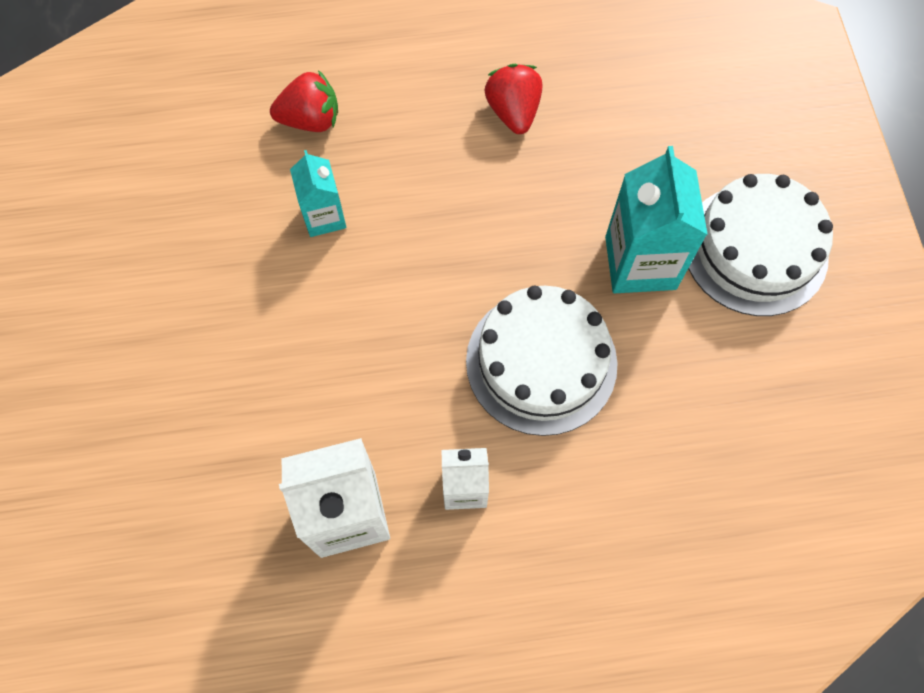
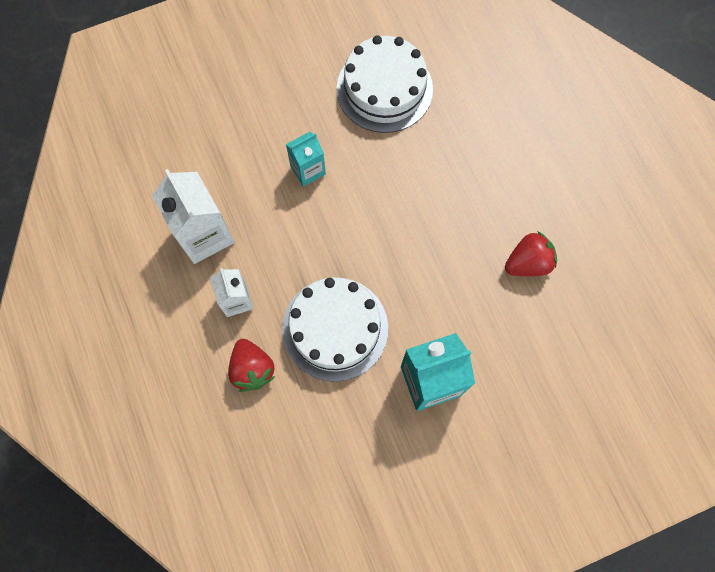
camera: 75 degrees right, 5 degrees up
(311, 120) = (474, 129): red strawberry -> red strawberry (252, 369)
(324, 217) = (402, 161): turquoise carton -> turquoise carton (308, 170)
(755, 250) = (466, 464): white cake -> white cake (384, 89)

